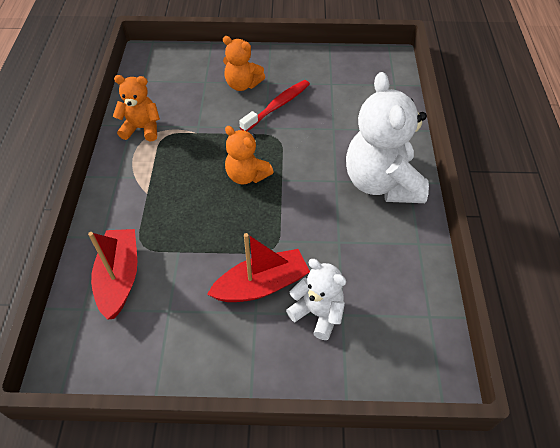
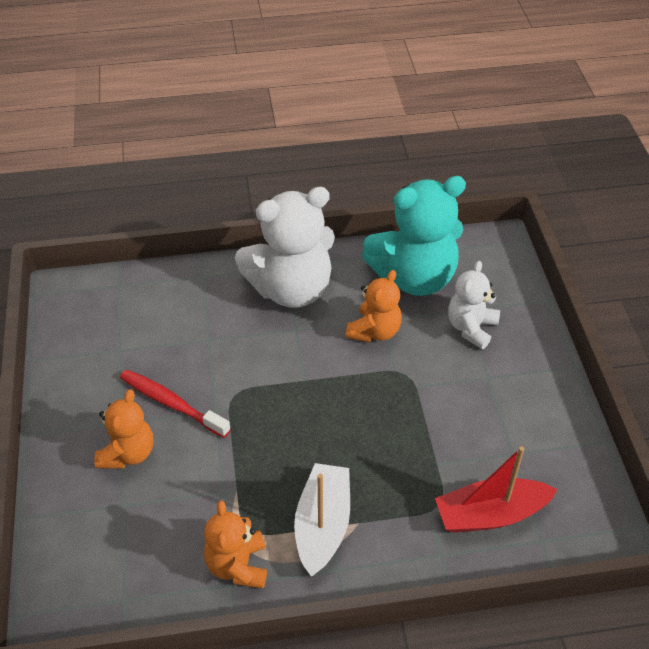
camera: 100 degrees left, 5 degrees down
(152, 173) = (323, 525): none -> white boat
(247, 175) = (305, 416): orange teddy bear -> orange teddy bear (374, 331)
(261, 285) = (455, 377): red boat -> none
(389, 278) = (414, 277): none -> turquoise teddy bear

